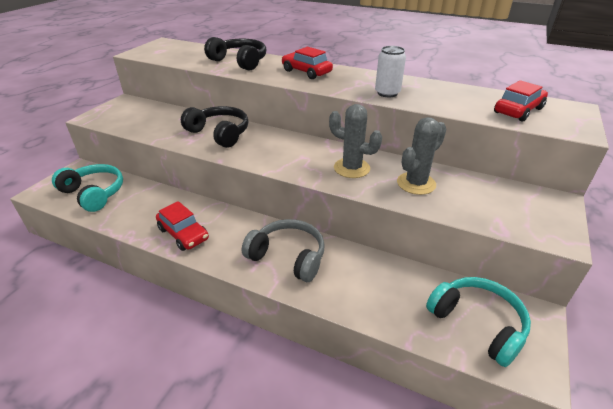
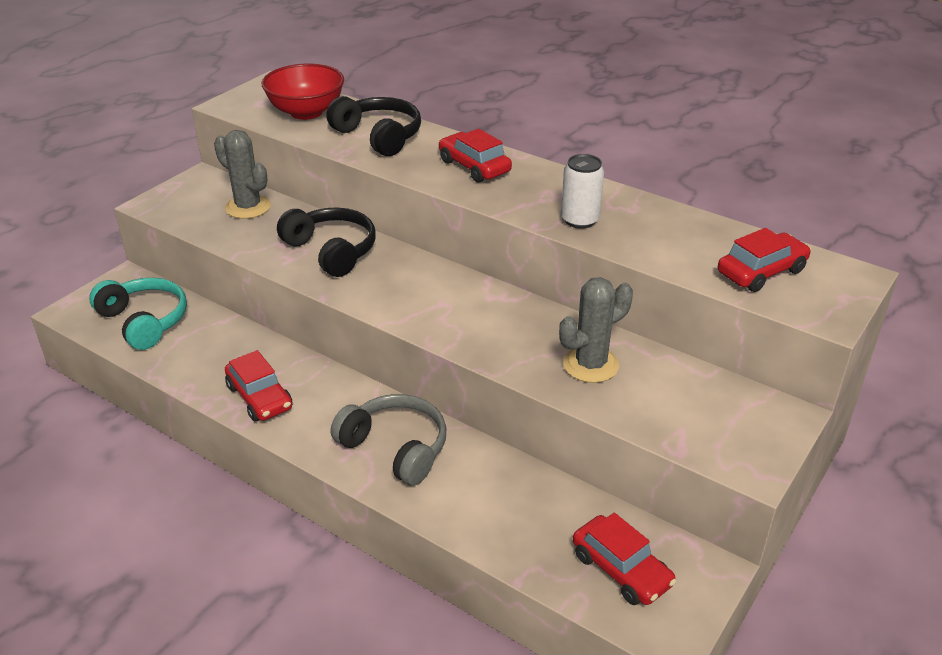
camera: 10 degrees right, 0 degrees up
(189, 53) = (306, 112): none -> red bowl
(351, 168) = (507, 330): grey cactus -> grey cactus (248, 207)
(477, 324) = (621, 569): turquoise headphones -> red car

